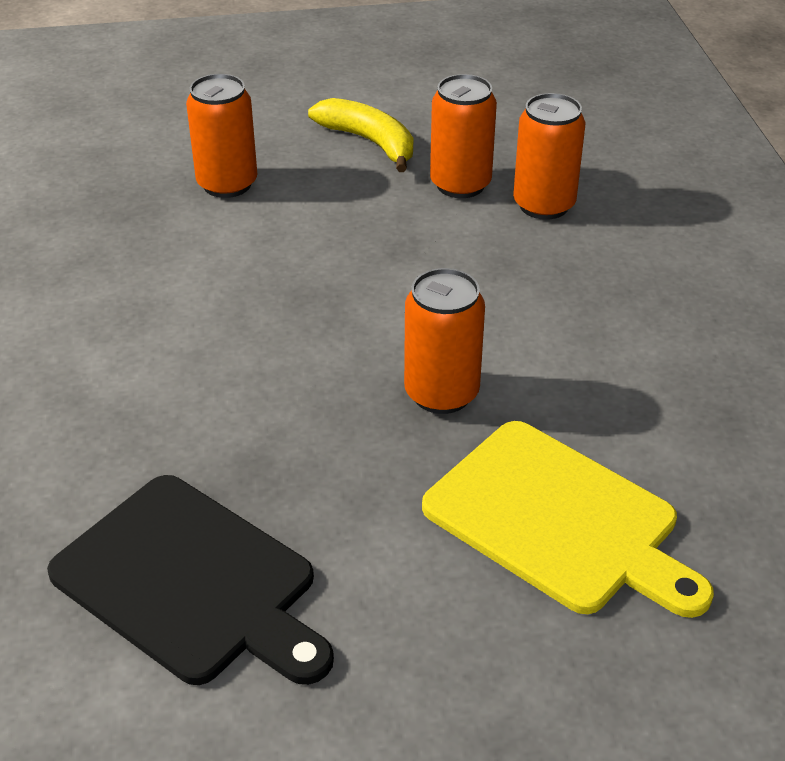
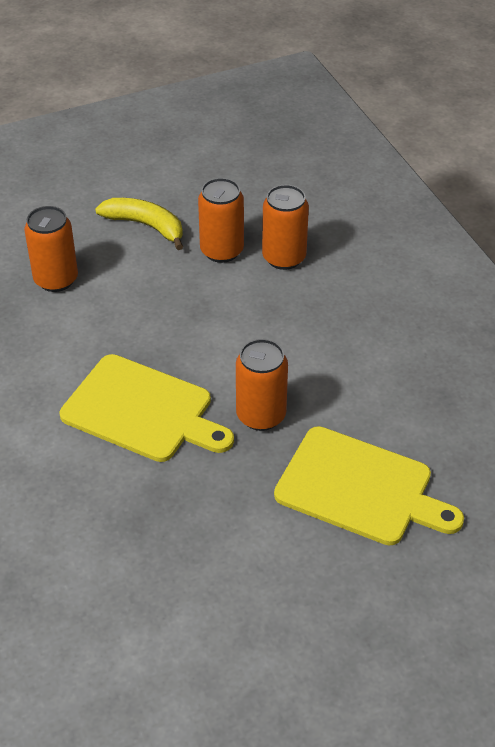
camera: 15 degrees left, 5 degrees up
(191, 582) = (149, 578): black cutting board -> none
(275, 357) = (142, 410): none -> yellow cutting board

